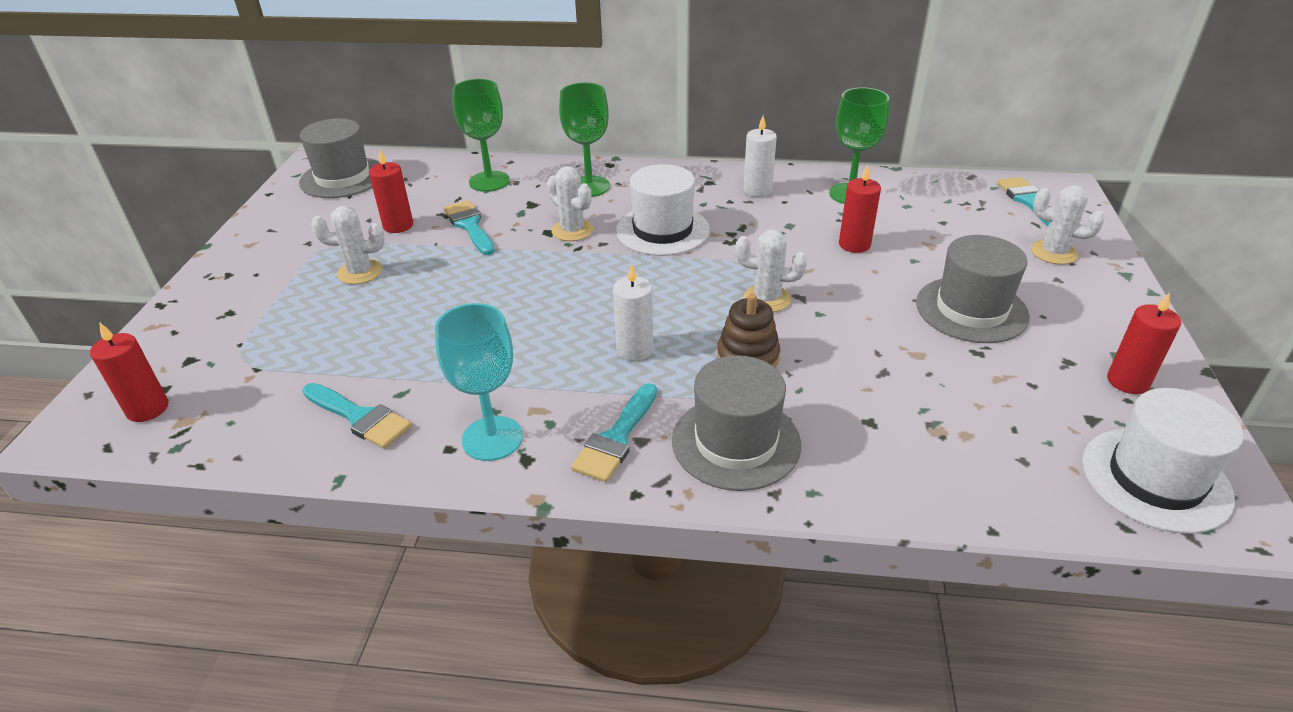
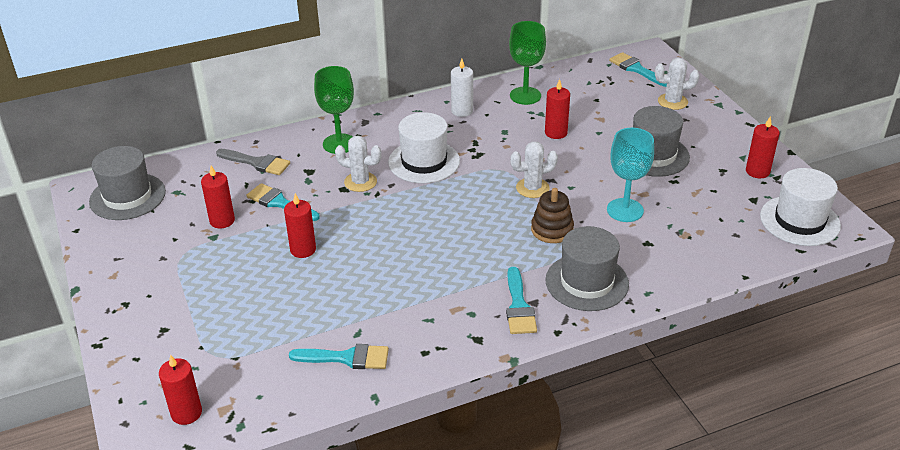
camera: 30 degrees left, 0 degrees up
(360, 272) = (233, 265): white cactus -> none
(442, 280) = (303, 249): none -> red candle
(489, 181) = (257, 163): green goblet -> grey brush
(492, 438) = (445, 336): turquoise goblet -> turquoise goblet (625, 210)
(635, 350) = (481, 250): white candle -> none

